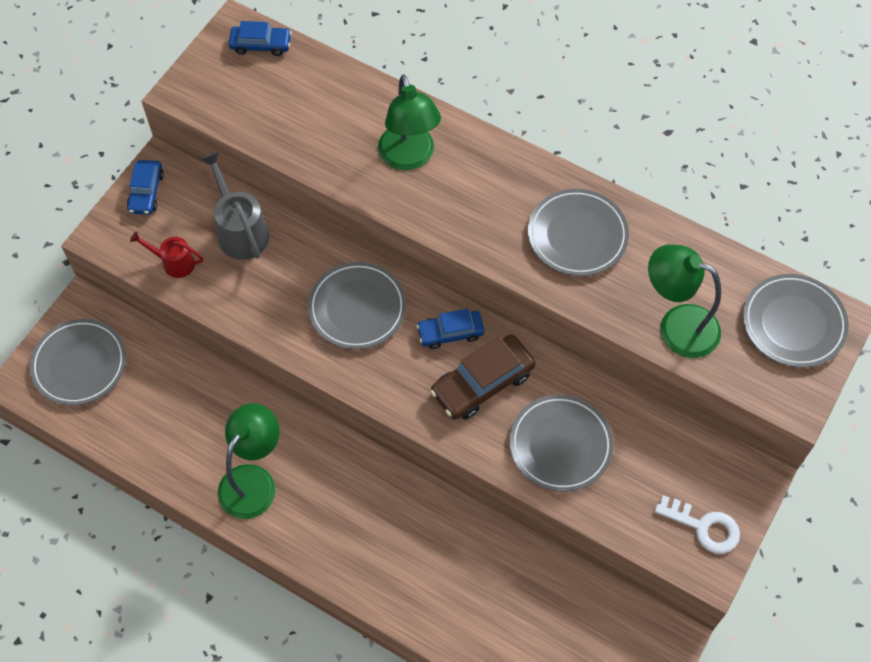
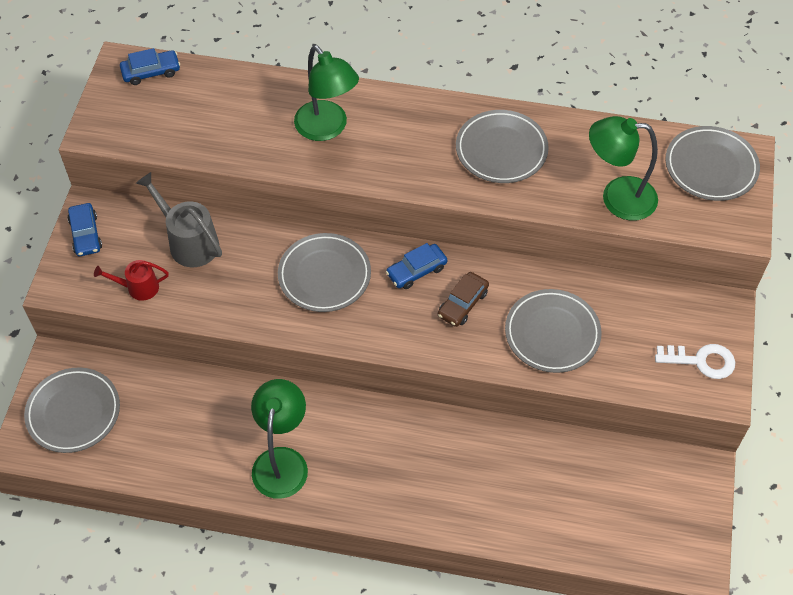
camera: 20 degrees left, 5 degrees down
(482, 383) = (462, 304): brown car -> brown car, size x0.63

